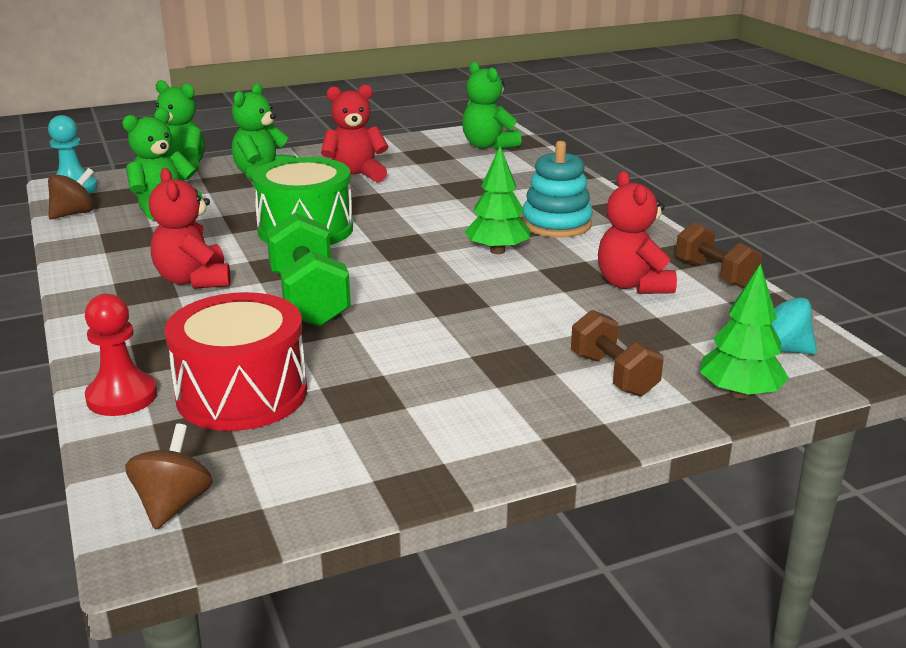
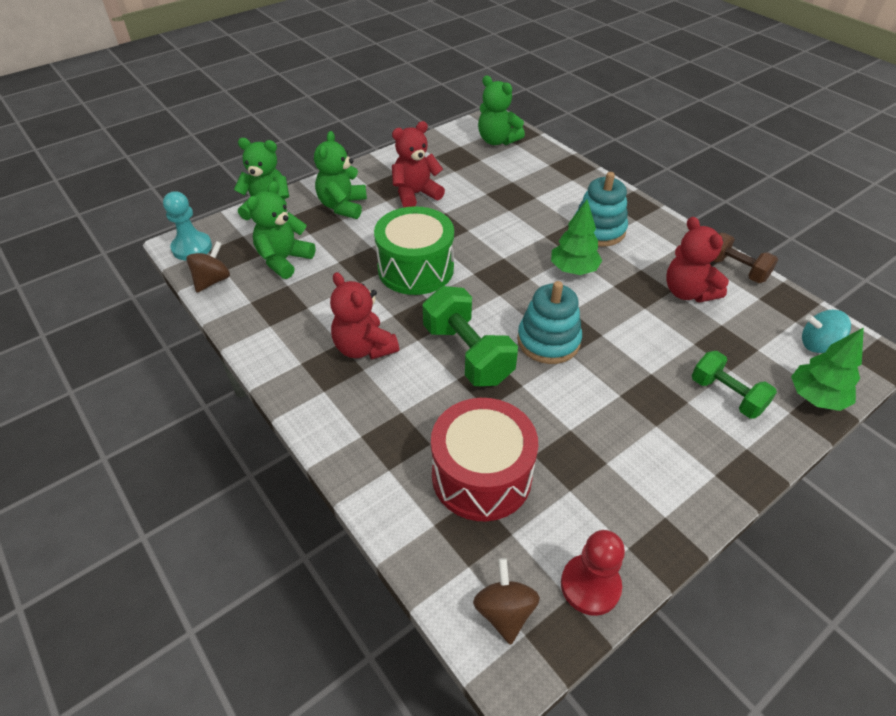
camera: 15 degrees left, 20 degrees up
(122, 397) = (392, 500): red pawn -> red pawn (590, 585)
(417, 302) = (548, 341): none -> turquoise stacking toy
(613, 375) = (726, 395): brown dumbbell -> green dumbbell

